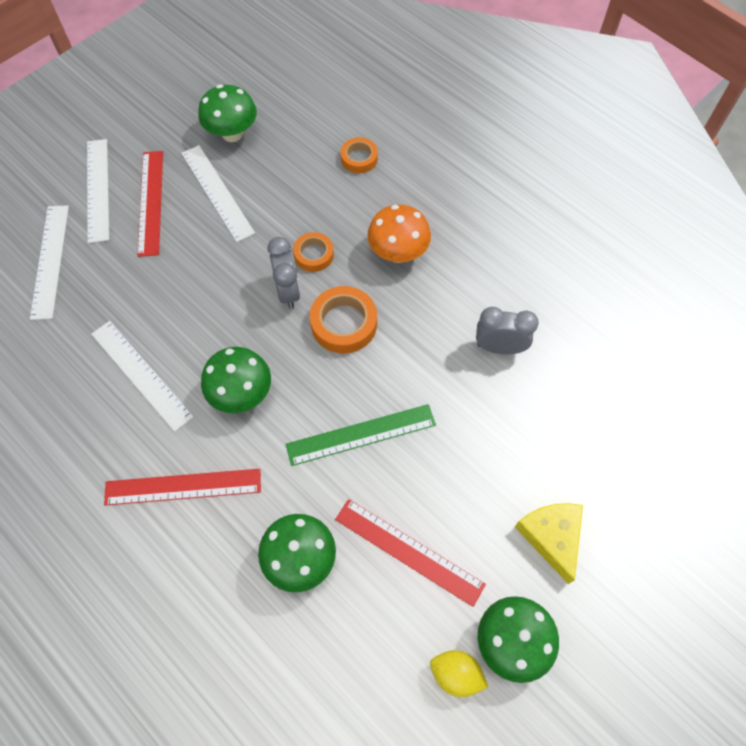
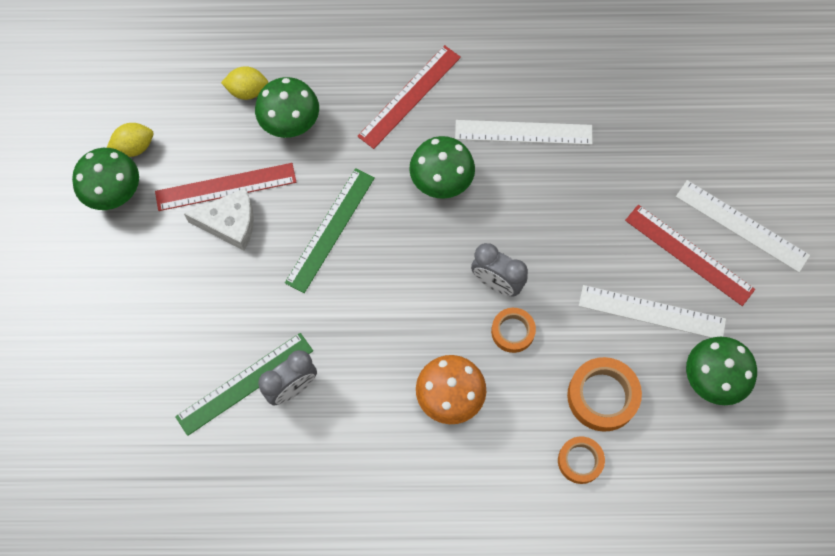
camera: 135 degrees right, 5 degrees up
(50, 260) = (692, 144): white ruler -> none
(304, 631) = (247, 91): none -> yellow lemon
(344, 323) = (427, 297): orange tape -> orange tape (602, 396)
(434, 515) = (230, 223): none -> white cheese
(531, 379) = (245, 383): none -> green ruler
(551, 537) = (137, 279): yellow cheese -> none

